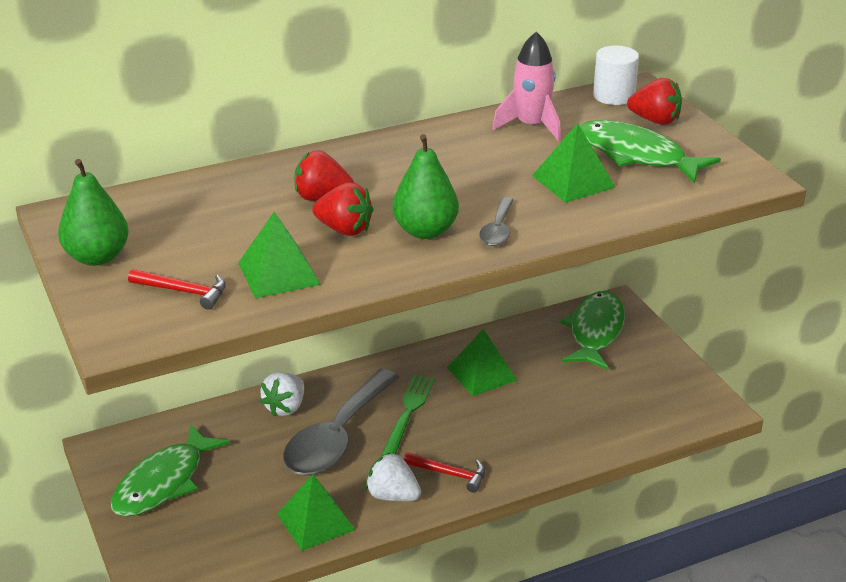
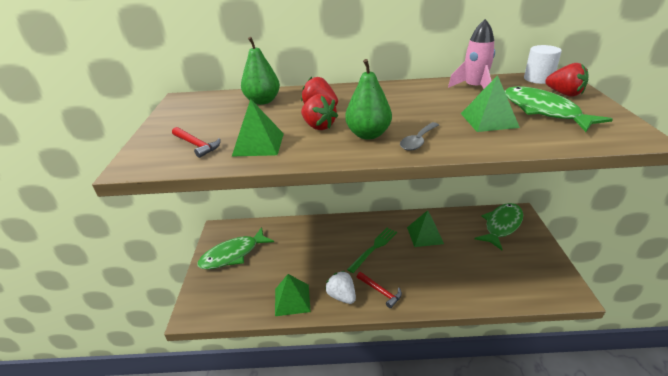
camera: 25 degrees right, 0 degrees up
(97, 257) = (174, 120): green pear -> green pear (262, 101)
(285, 407) = (313, 229): white strawberry -> none
(337, 437) = (329, 252): grey spoon -> none

